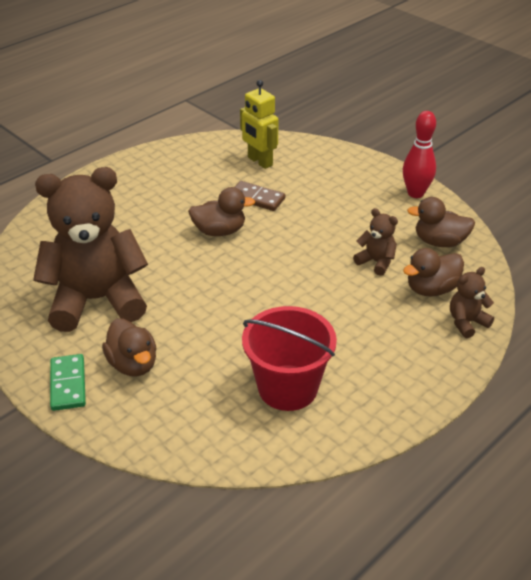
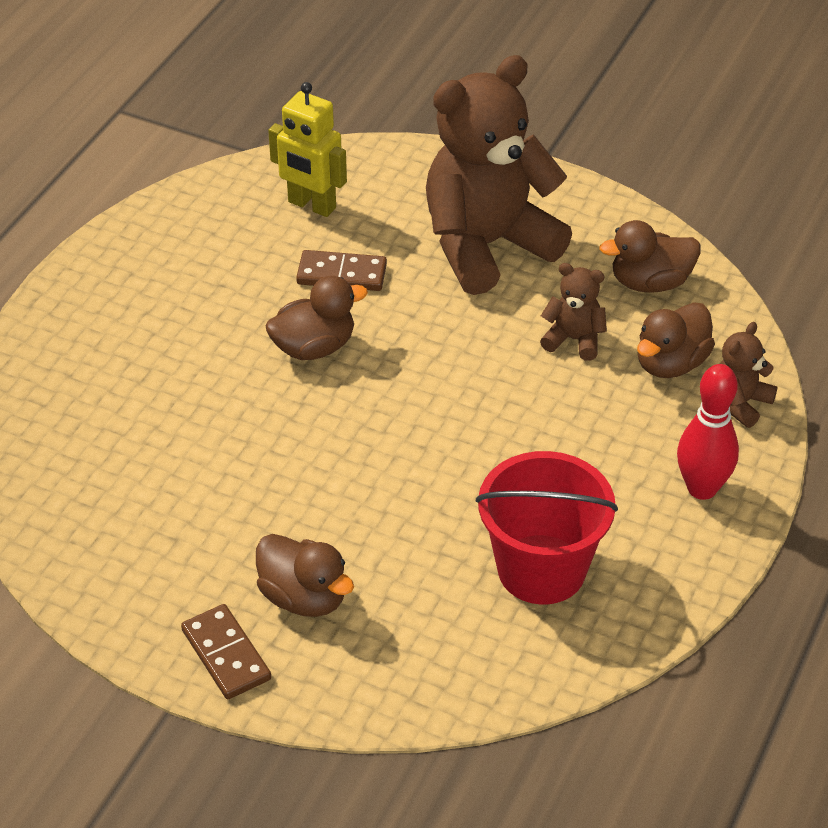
camera: 20 degrees left, 5 degrees up
(68, 384) = (226, 655): green domino -> brown domino
(97, 300) = (189, 513): brown teddy bear -> brown teddy bear (487, 245)
(415, 193) = (580, 206): red bowling pin -> red bowling pin (702, 488)

